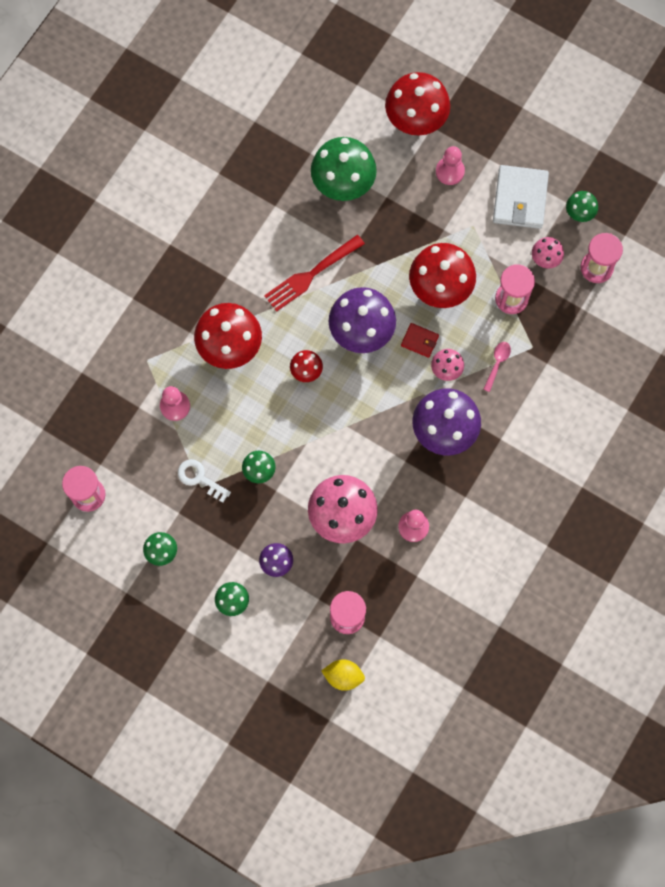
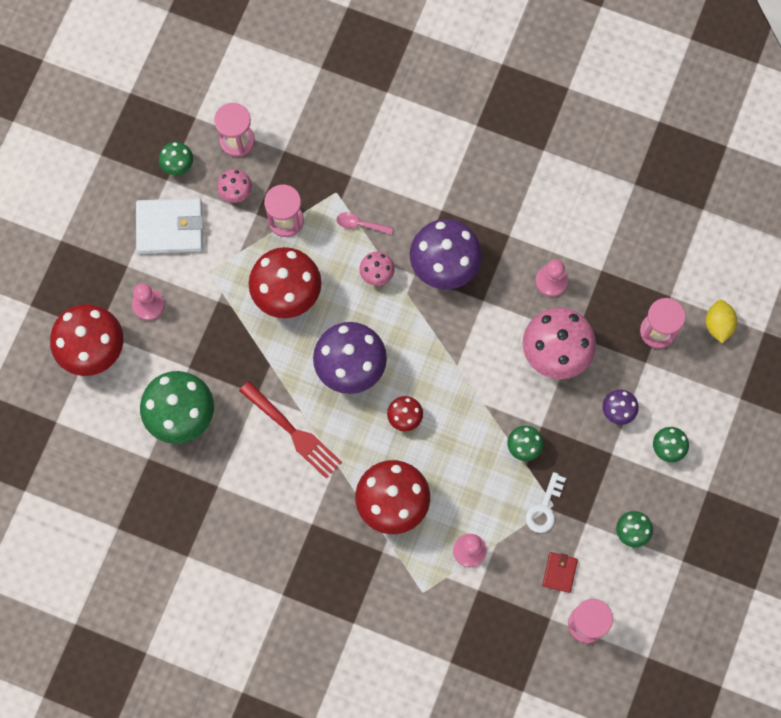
camera: 100 degrees left, 0 degrees up
(419, 341) = (349, 306): red wallet -> red wallet (559, 572)

